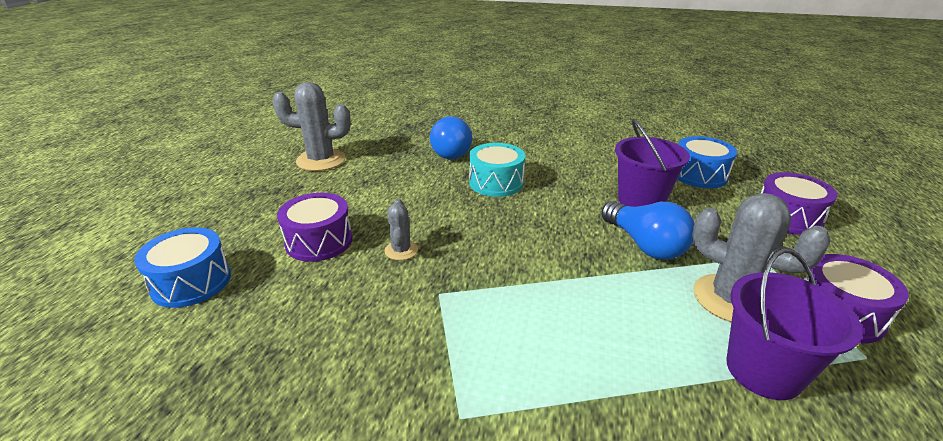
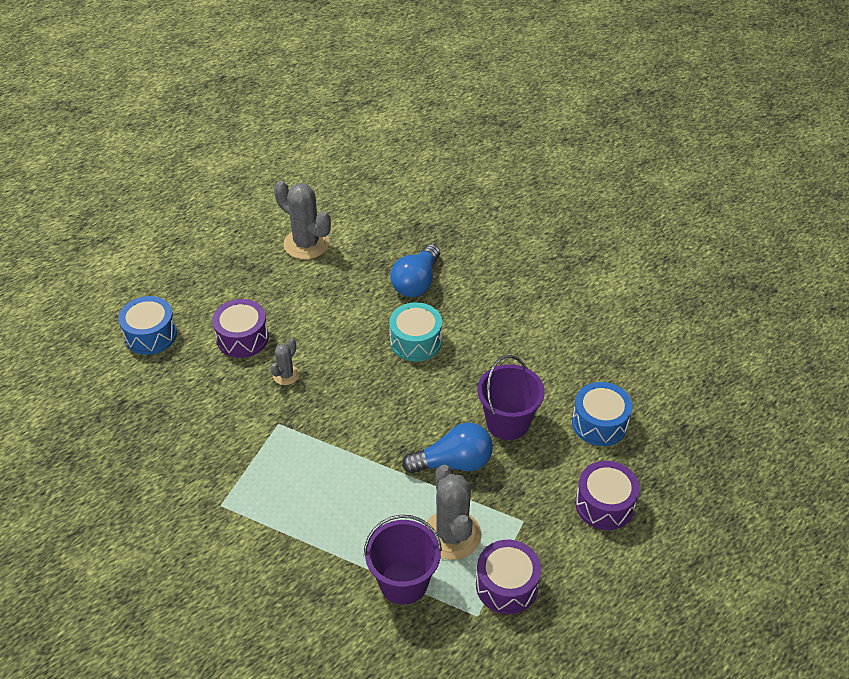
camera: 35 degrees right, 15 degrees up
(644, 245) = (453, 463): blue light bulb -> blue light bulb turned 105 degrees counterclockwise

